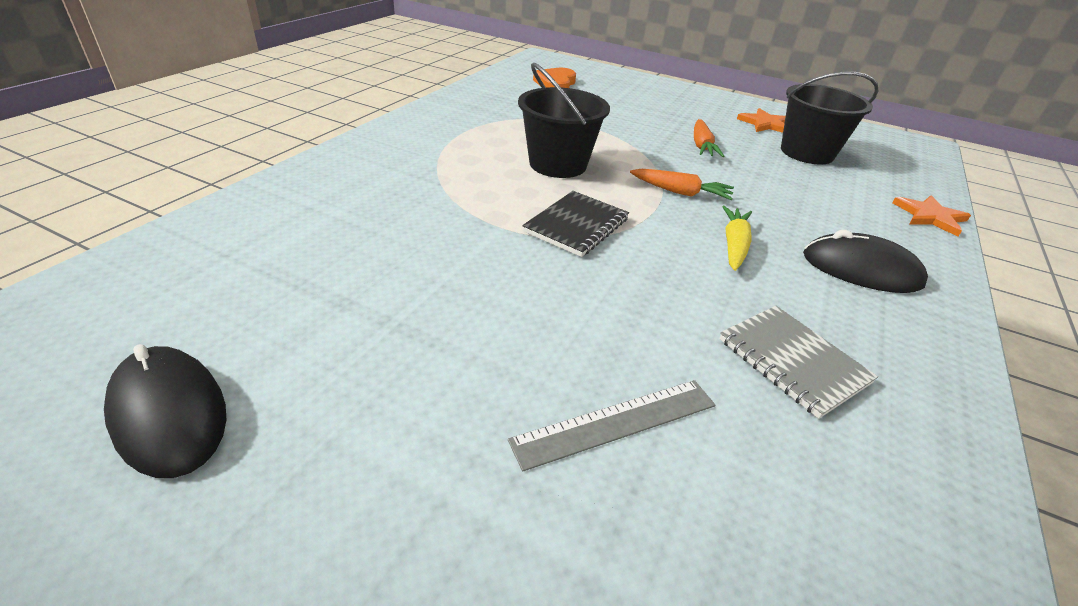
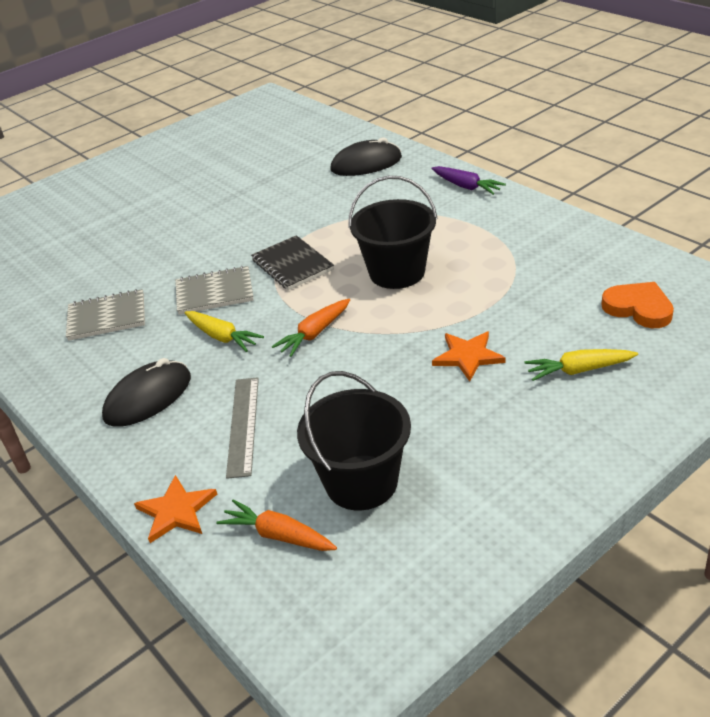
camera: 120 degrees right, 0 degrees up
(169, 414) = (218, 149): black mouse -> black mouse (366, 164)
(376, 143) = (466, 187): none -> purple carrot
(616, 423) = (125, 247): grey ruler -> grey ruler (243, 425)
(634, 99) = (578, 370): none -> yellow carrot
(666, 272) = (214, 293): none -> grey notebook
(702, 146) = (409, 385): orange carrot -> orange carrot (278, 535)
(765, 124) = (466, 483): orange star -> orange star (468, 356)

